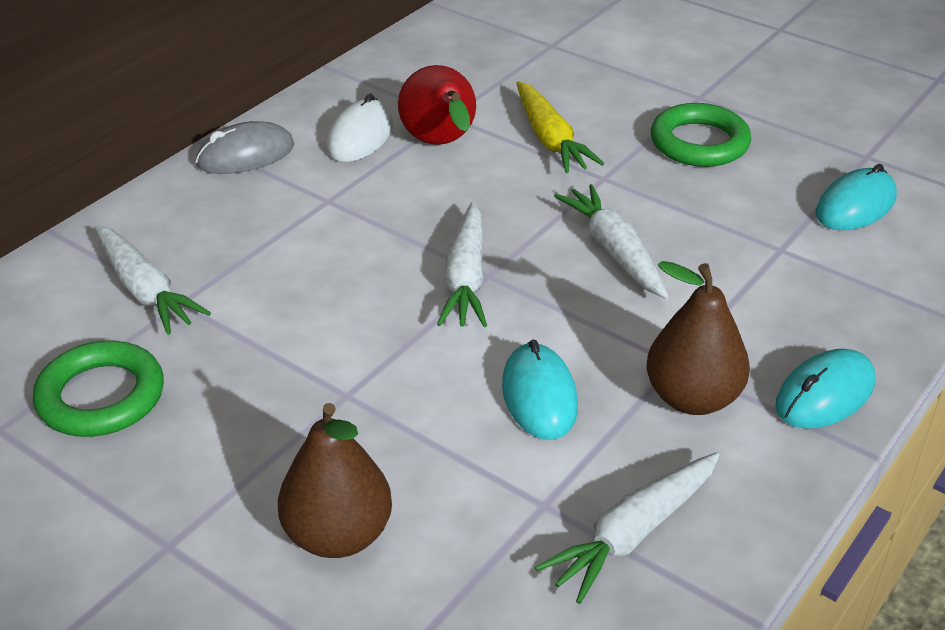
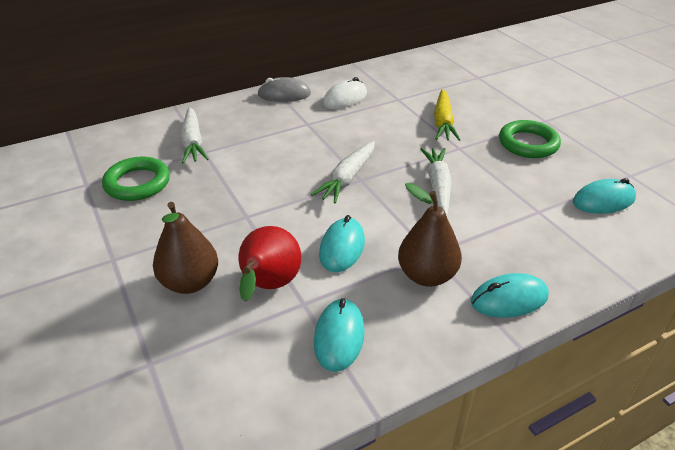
camera: 25 degrees right, 0 degrees up
(441, 144) = (383, 111): red pear -> red pear (268, 286)
(633, 534) = (339, 337): white carrot -> turquoise mouse

